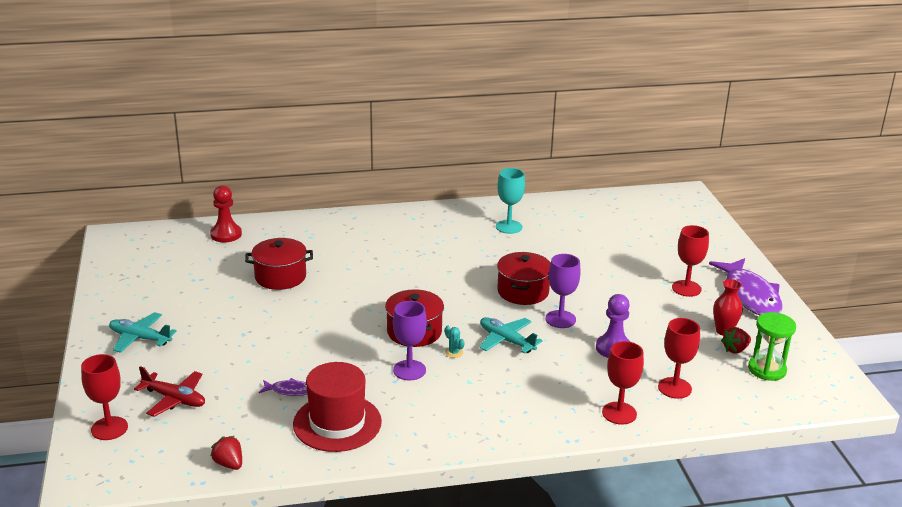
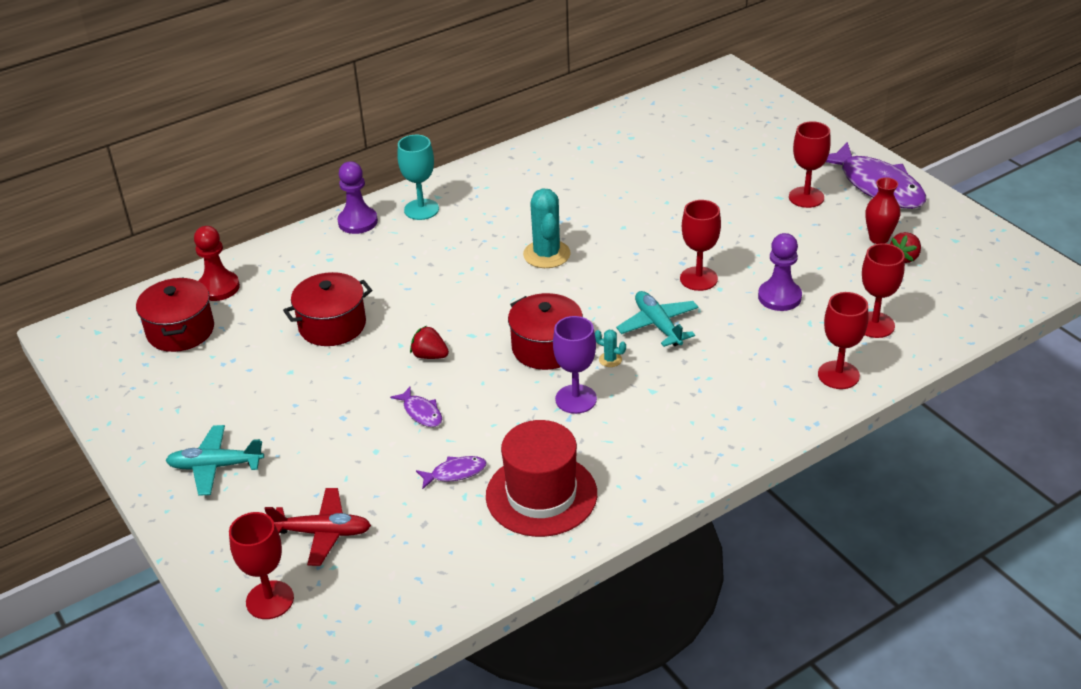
camera: 20 degrees left, 10 degrees up
(229, 464) = (453, 592): red strawberry -> red strawberry (429, 356)
(296, 346) = (421, 412): none -> purple fish
(347, 219) = (358, 222): none -> purple pawn
(461, 274) = (546, 254): none -> turquoise cactus
(506, 341) = (658, 325): turquoise plane -> turquoise plane turned 45 degrees clockwise
(509, 227) = (558, 175): turquoise goblet -> turquoise goblet (421, 209)
(523, 291) = (633, 256): red pot -> red pot (180, 331)
(560, 319) = (698, 279): purple goblet -> red goblet
(767, 369) = (951, 271): green hourglass -> none

